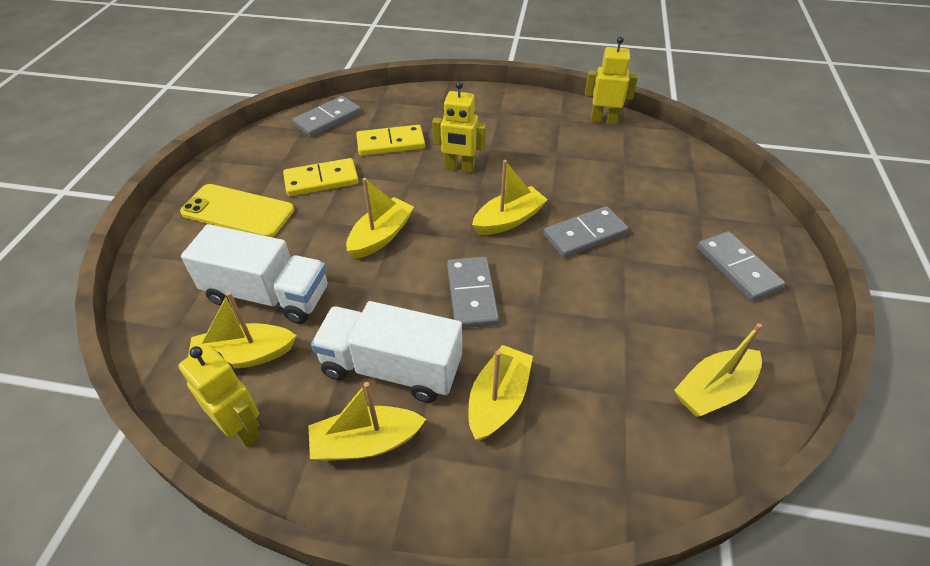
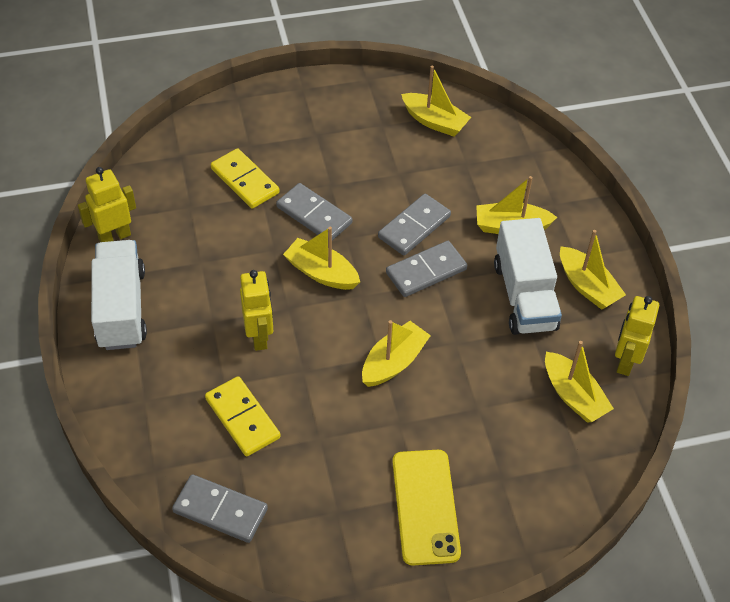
camera: 115 degrees left, 5 degrees up
(268, 295) = (509, 414): white truck -> white truck (121, 308)
(321, 180) = (338, 455): yellow domino -> yellow domino (244, 181)
(381, 236) = (394, 362): yellow boat -> yellow boat turned 120 degrees clockwise
(603, 120) = (114, 236): yellow robot -> yellow robot turned 75 degrees clockwise
(737, 268) = (306, 117): grey domino -> grey domino (414, 227)

